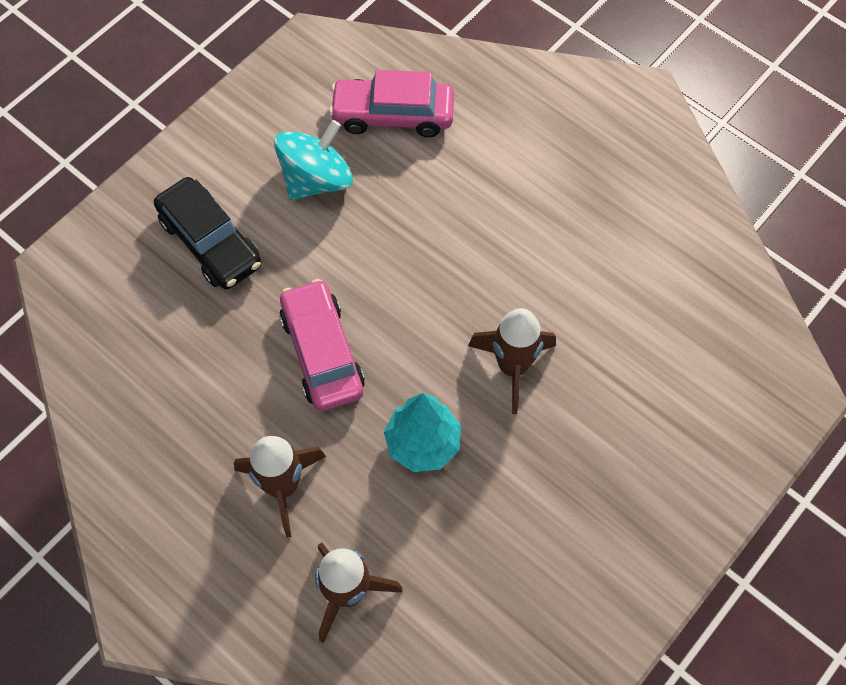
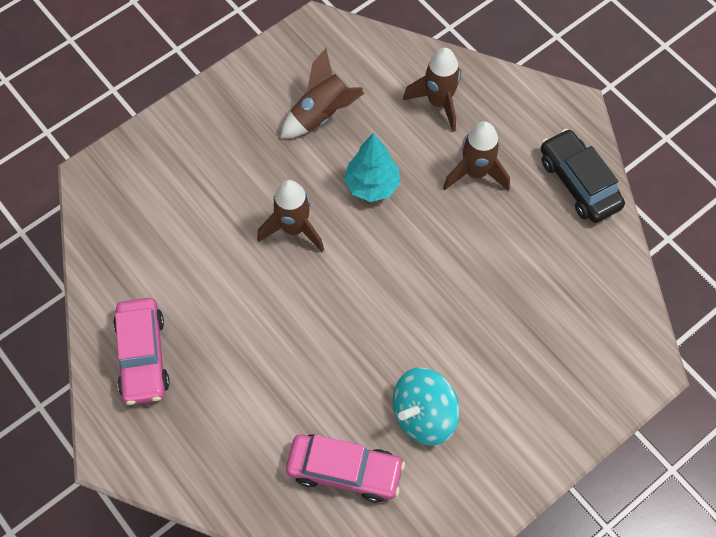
camera: 170 degrees left, 0 degrees up
(210, 242) = (520, 370): black car -> black car (579, 183)
(322, 352) = (436, 262): pink car -> pink car (143, 356)
(514, 542) = (322, 115): none -> brown rocket

